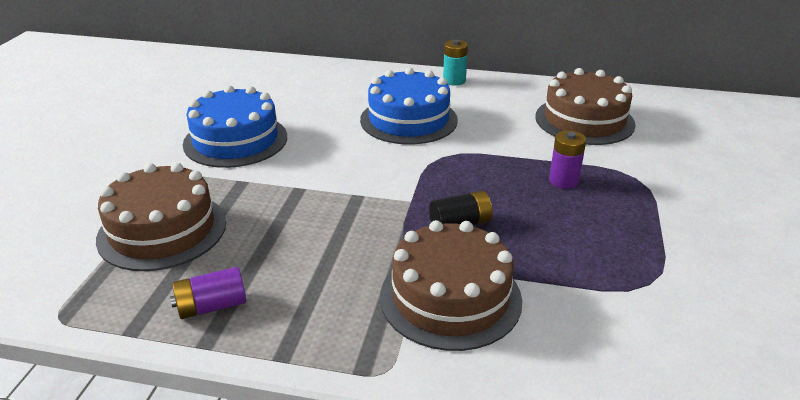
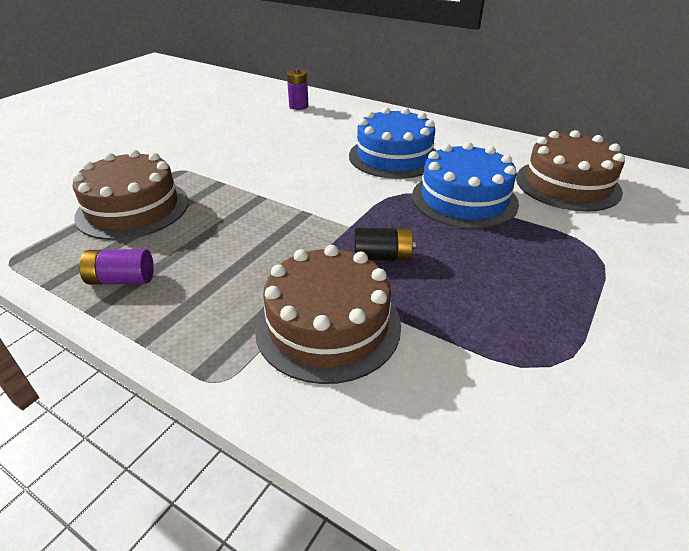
camera: 20 degrees right, 5 degrees up
(235, 140) = (239, 149): blue cake -> blue cake (464, 199)
(454, 81) = (457, 130): turquoise battery -> none
(563, 181) = (512, 237): purple battery -> purple battery (298, 106)

